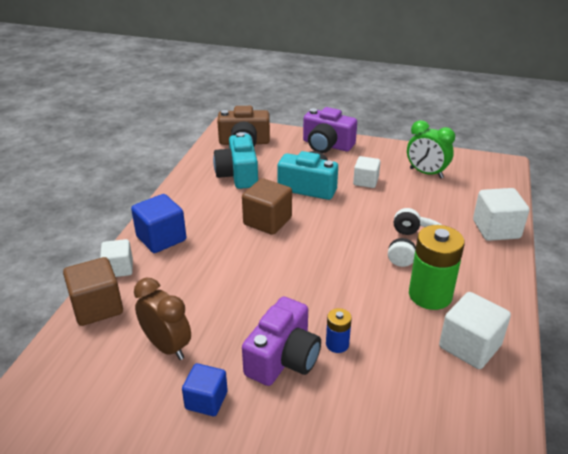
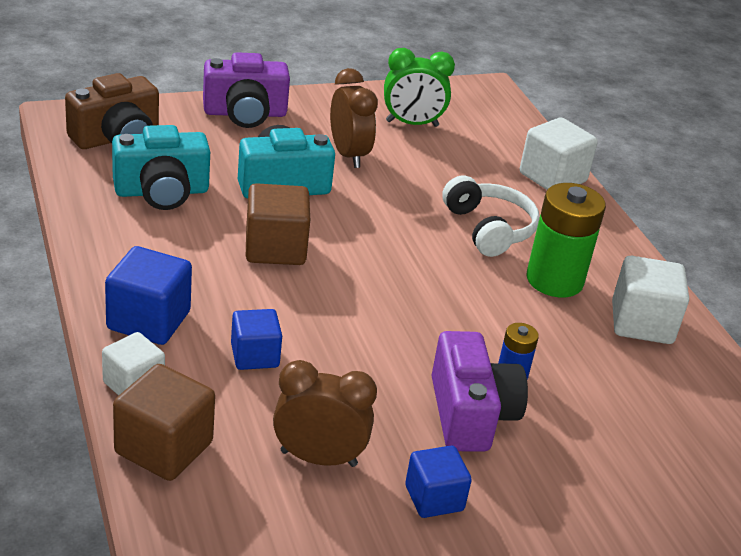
camera: 40 degrees left, 0 degrees up
(194, 276) = (255, 356): none -> blue cube
(238, 175) = (162, 192): turquoise camera -> turquoise camera turned 60 degrees counterclockwise
(365, 181) = (348, 155): white cube -> brown clock

